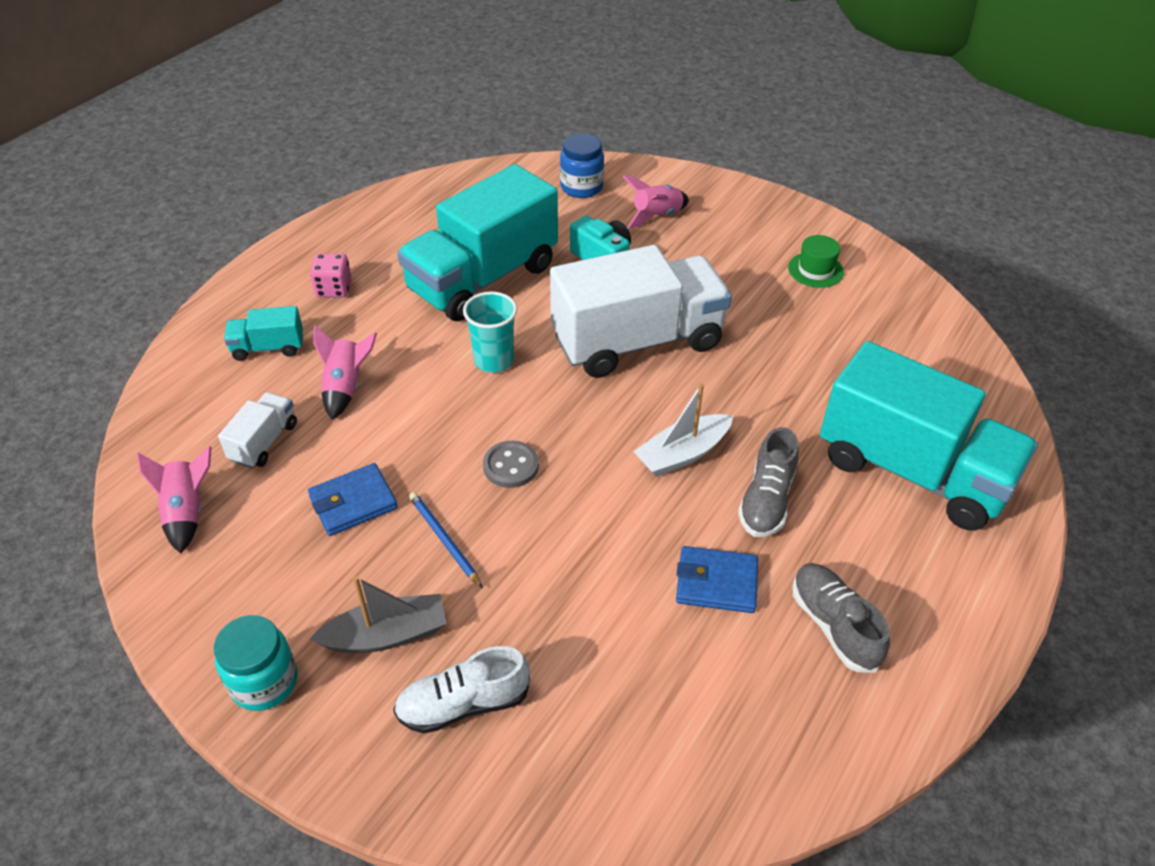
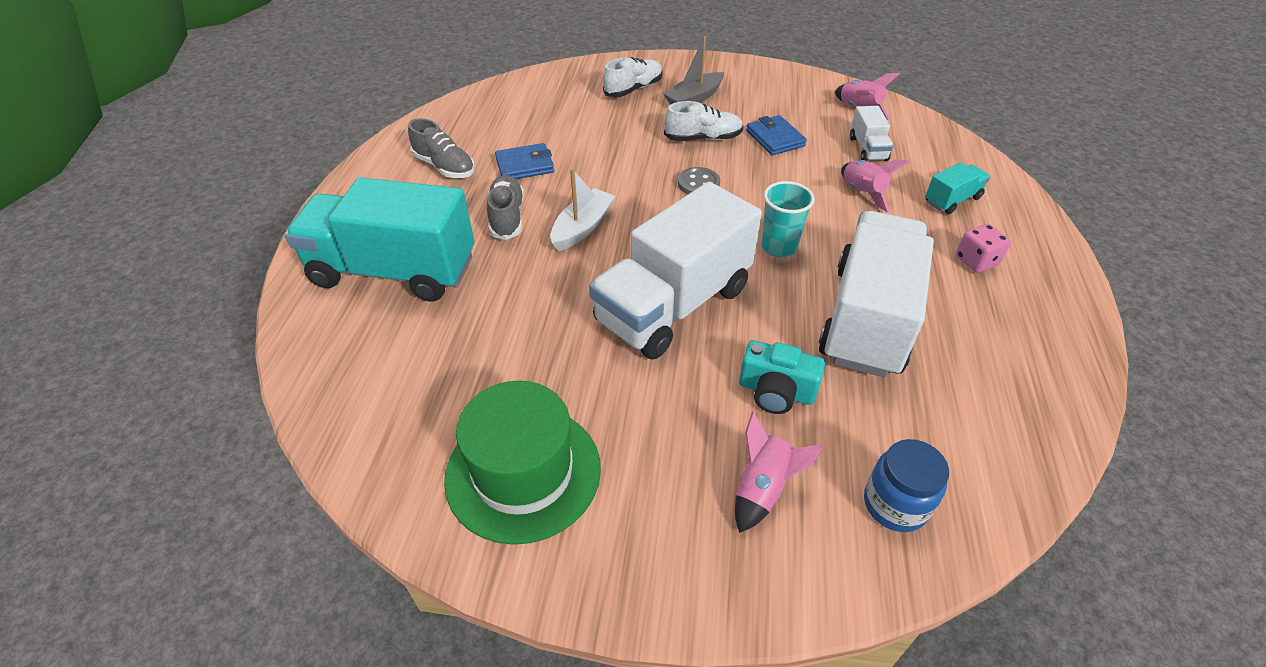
camera: 155 degrees right, 0 degrees up
(264, 682) = (733, 72): turquoise jar -> none
(353, 502) = (775, 138): blue wallet -> blue wallet turned 60 degrees counterclockwise
(444, 540) = (703, 138): blue pencil -> white shoe
(483, 278) = (867, 319): turquoise truck -> white truck
(815, 270) = (523, 472): green hat -> green hat, size x2.10

